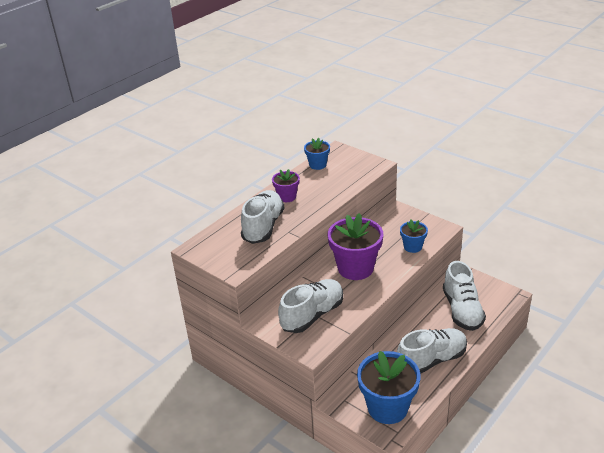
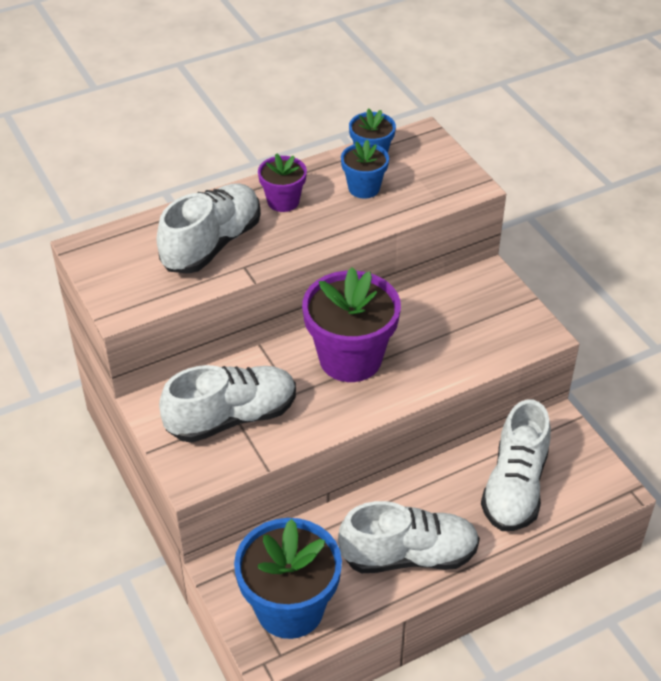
camera: 20 degrees right, 10 degrees up
(412, 247) = (468, 352): blue flower pot -> blue flower pot (364, 188)

